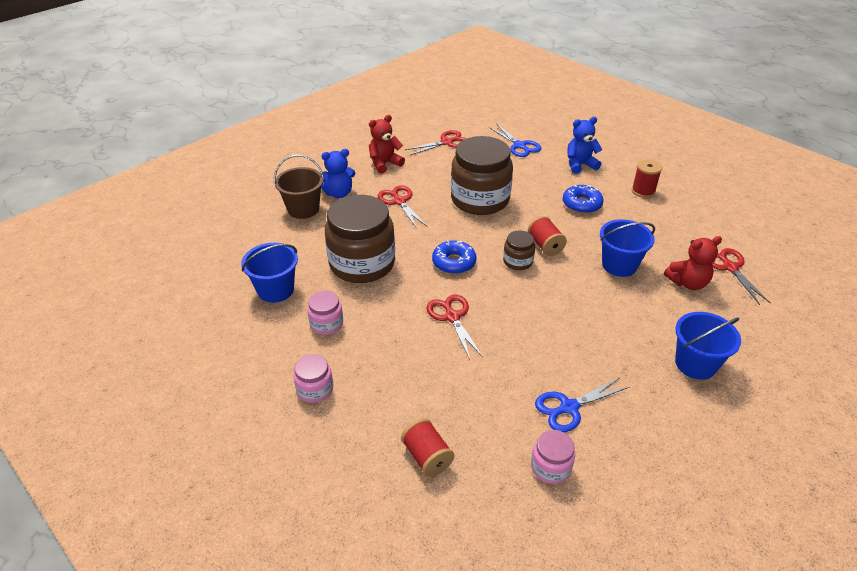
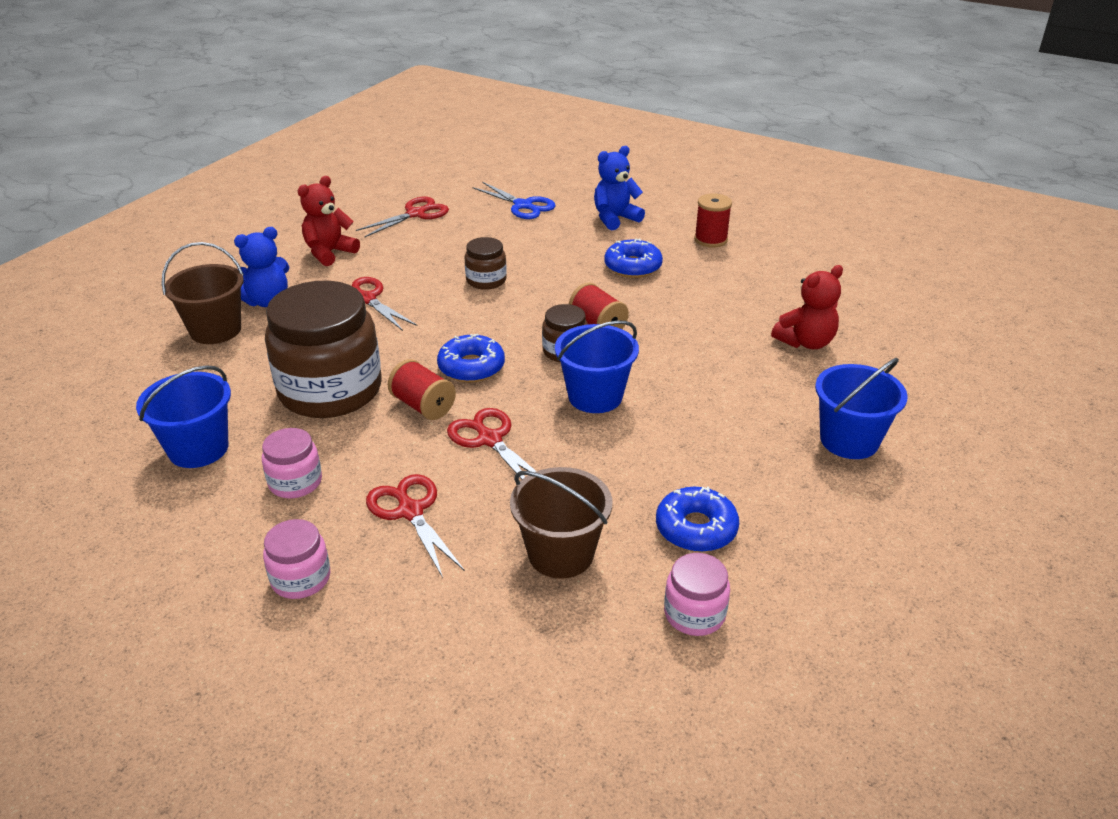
camera: 15 degrees left, 5 degrees down
(427, 456) = (506, 638): red spool -> red spool (423, 406)
(476, 406) = (561, 554): none -> brown bucket
(480, 199) = (486, 280): brown jar -> brown jar, size x0.46
(569, 407) = (696, 528): blue scissors -> blue donut
(619, 265) = (708, 334): blue bucket -> blue bucket (595, 396)
(730, 267) = (854, 315): red scissors -> red scissors (410, 511)

